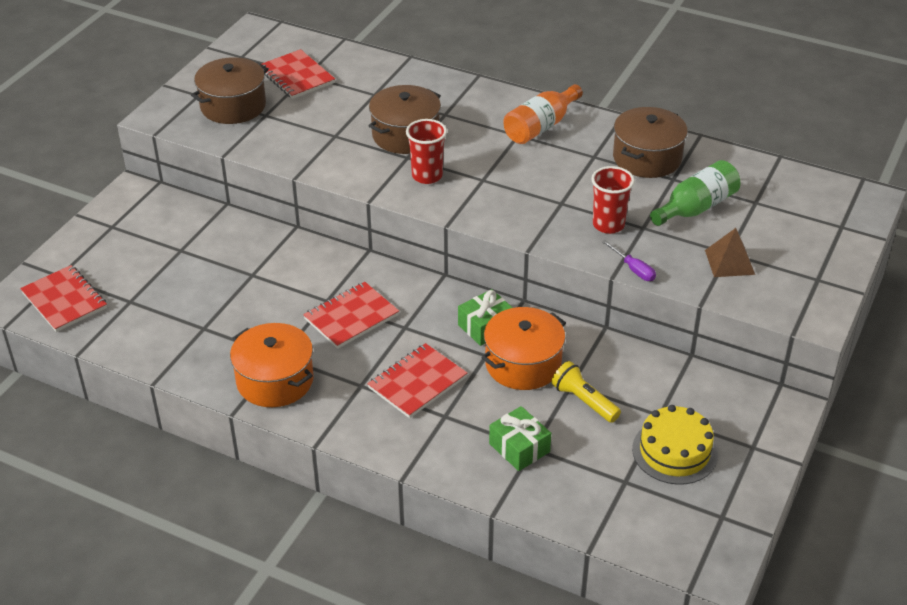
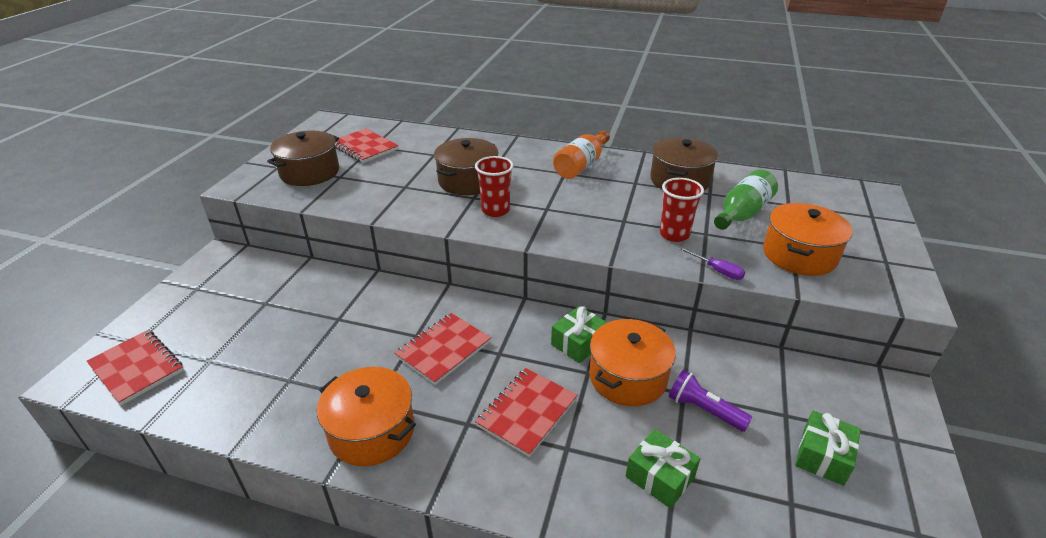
camera: 10 degrees left, 5 degrees down
(583, 401) = (704, 410): yellow flashlight -> purple flashlight
(674, 451) = (823, 456): yellow cake -> green gift
(729, 262) = (799, 255): brown pyramid -> orange pot

